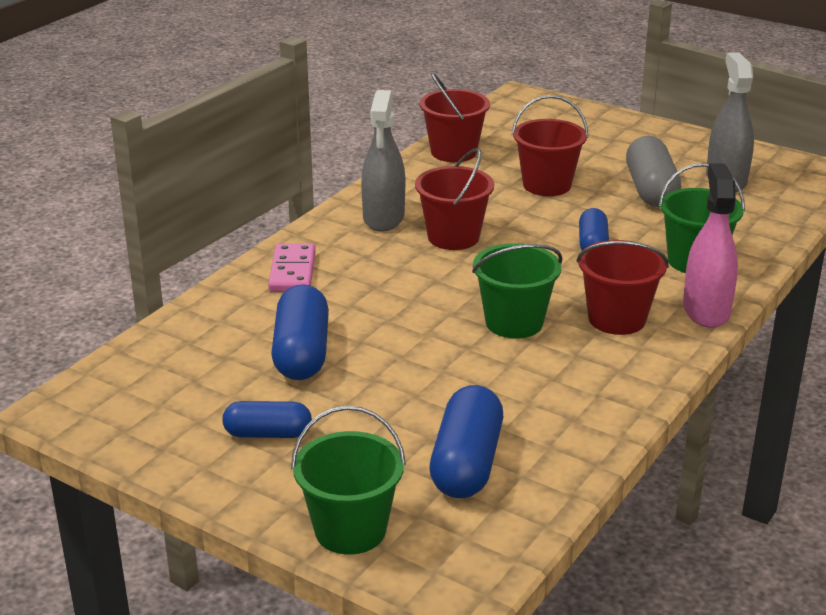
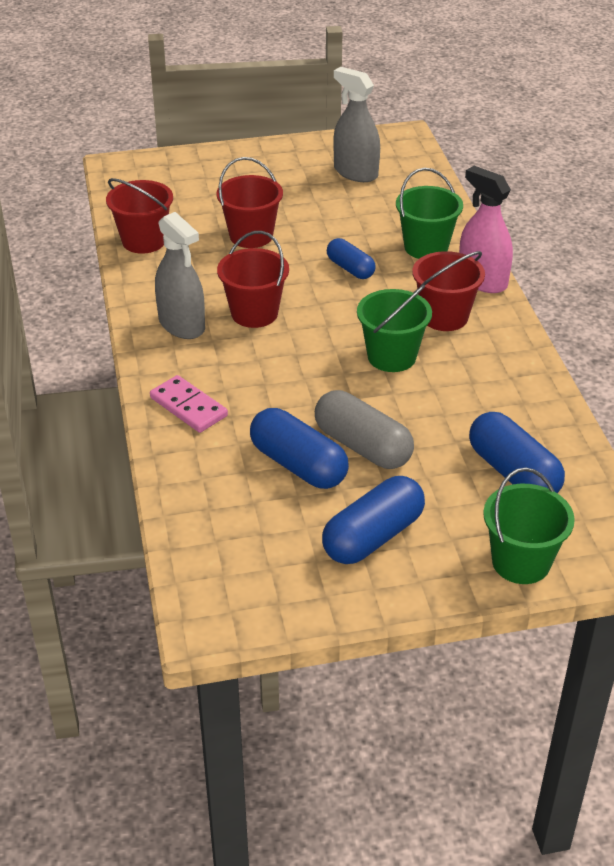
camera: 45 degrees left, 10 degrees up
(268, 433) = (373, 536): blue capsule -> blue capsule, size x1.60
(650, 190) = (322, 205): grey capsule -> grey capsule (362, 446)

